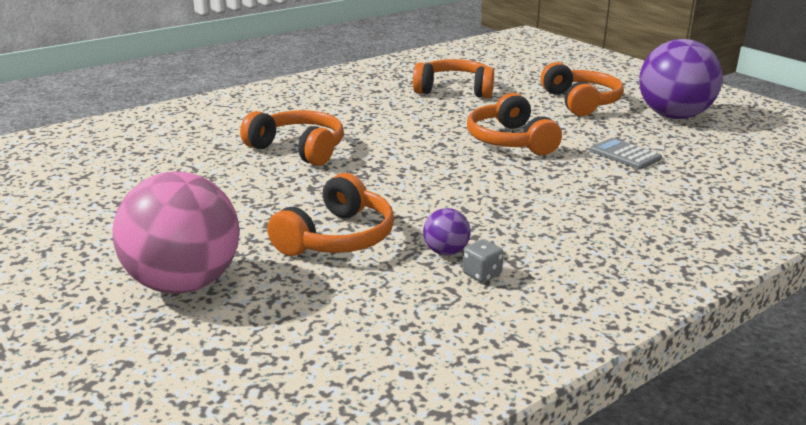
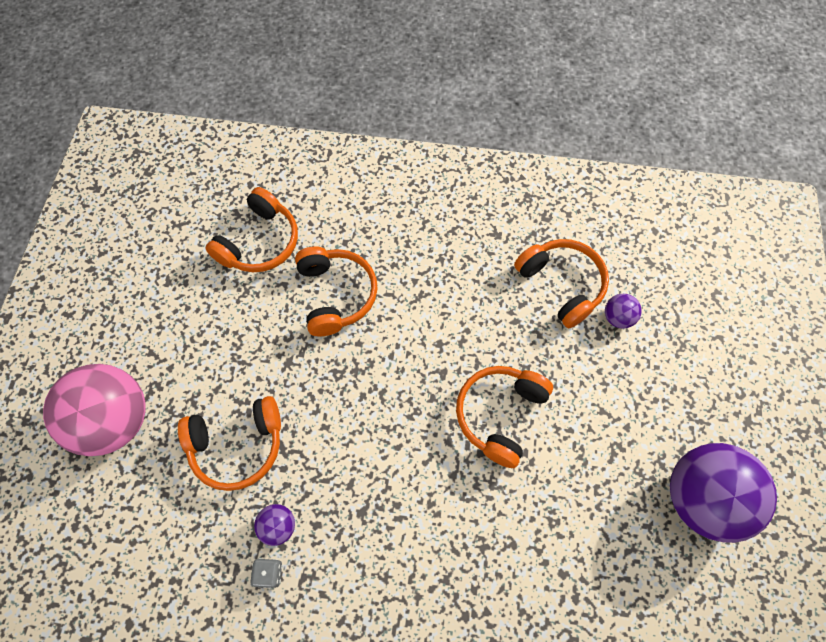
camera: 45 degrees right, 40 degrees up
(509, 87) = (617, 317): none -> purple ball
(581, 102) = (647, 399): orange headphones -> orange headphones (260, 242)
(625, 155) = (563, 520): grey calculator -> none

